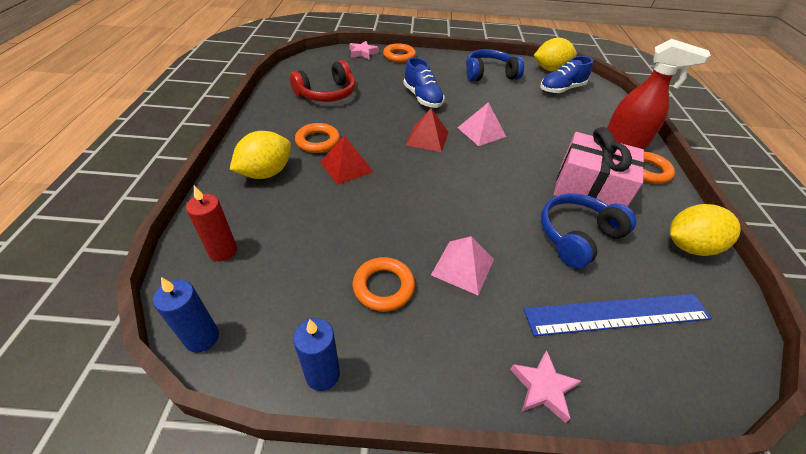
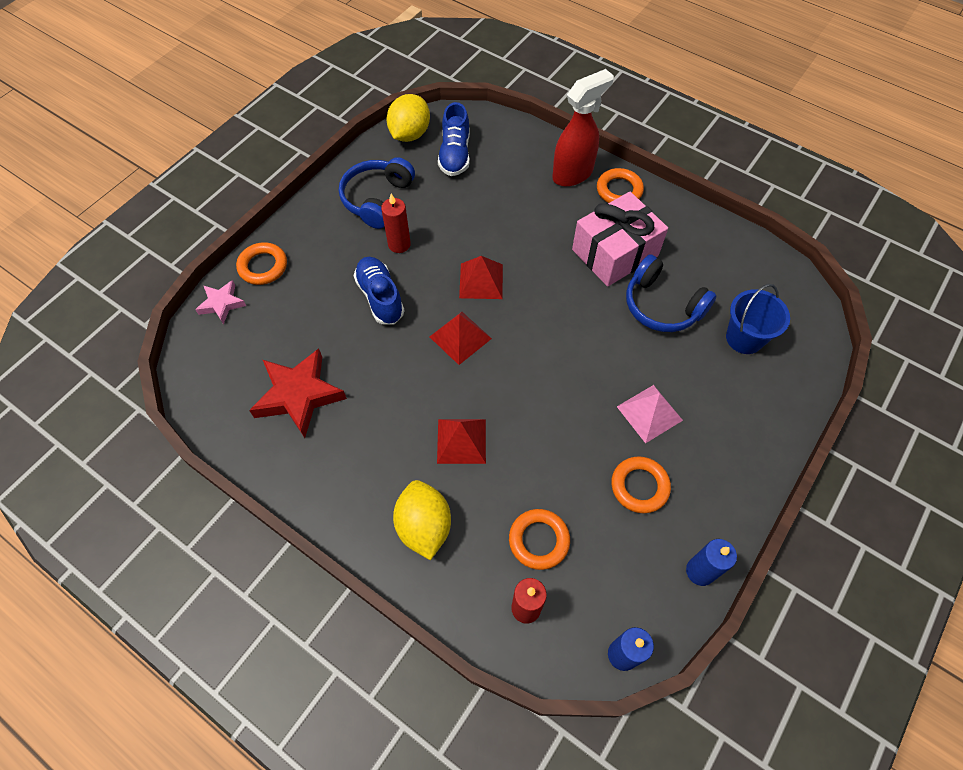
camera: 55 degrees left, 15 degrees up
(318, 141) = (397, 449): orange ring -> orange ring (539, 540)
(327, 93) = (299, 395): red headphones -> red star
(422, 98) = (380, 297): blue shoe -> blue shoe turned 120 degrees counterclockwise
(468, 92) = (399, 244): none -> red candle
(481, 132) = (481, 281): pink pyramid -> red pyramid
(543, 388) = (775, 429): pink star -> none
(577, 236) = (662, 305): blue headphones -> blue headphones turned 45 degrees counterclockwise
(617, 314) = (744, 338): blue ruler -> blue bucket
(688, 246) = (711, 238): yellow lemon -> none

